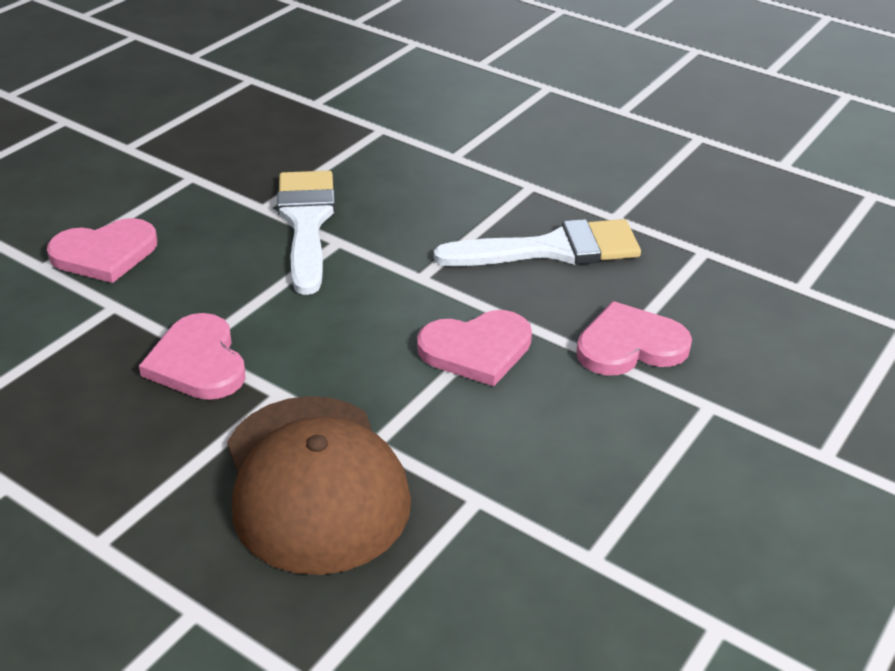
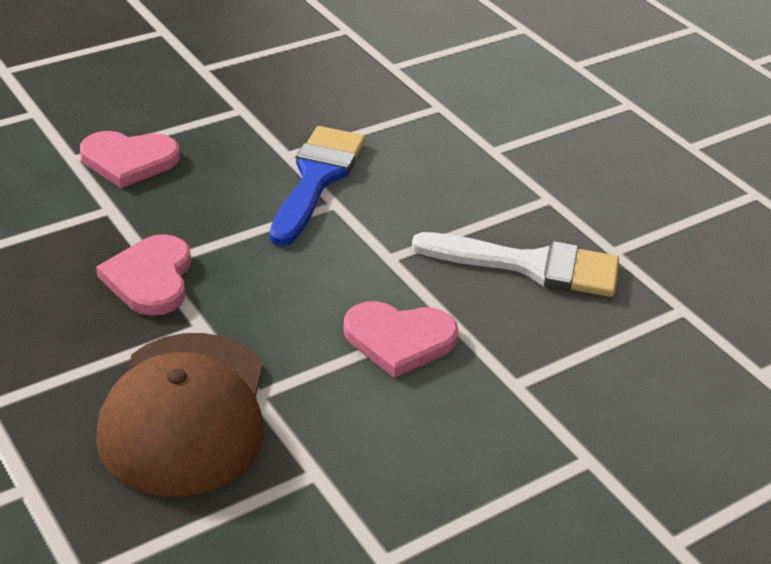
camera: 20 degrees right, 0 degrees up
(306, 223) = (317, 179): white brush -> blue brush
(630, 345) = (548, 379): pink heart -> none

